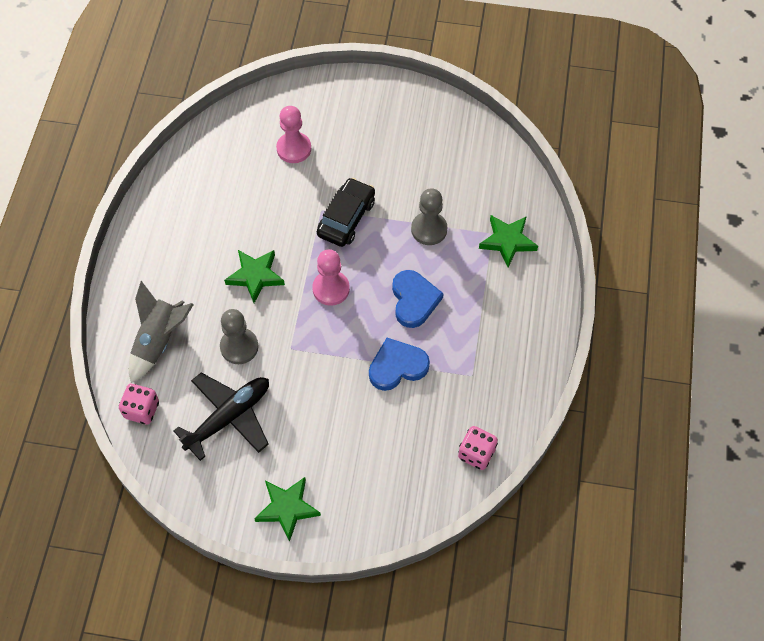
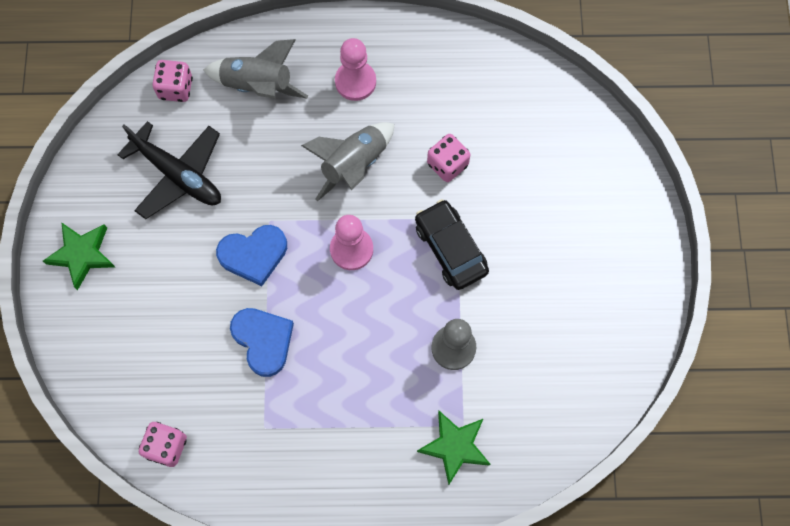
camera: 80 degrees right, 10 degrees up
(239, 347) = (263, 167): grey pawn -> none
(255, 276) = (354, 165): green star -> grey rocket
(272, 208) = (447, 164): none -> pink dice
(294, 148) = (536, 171): pink pawn -> pink pawn (355, 82)
(346, 218) = (450, 249): black car -> black car turned 135 degrees counterclockwise
(414, 300) = (352, 346): blue heart -> blue heart (253, 255)

